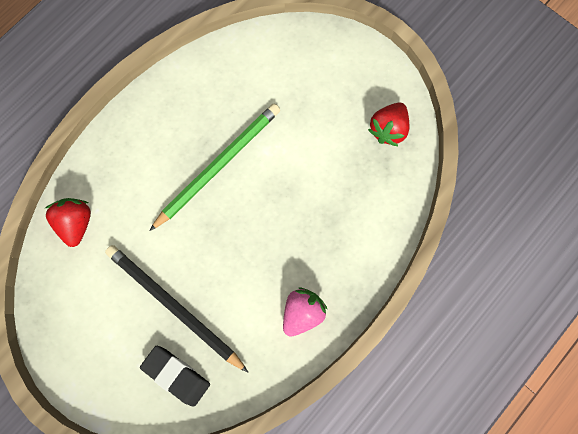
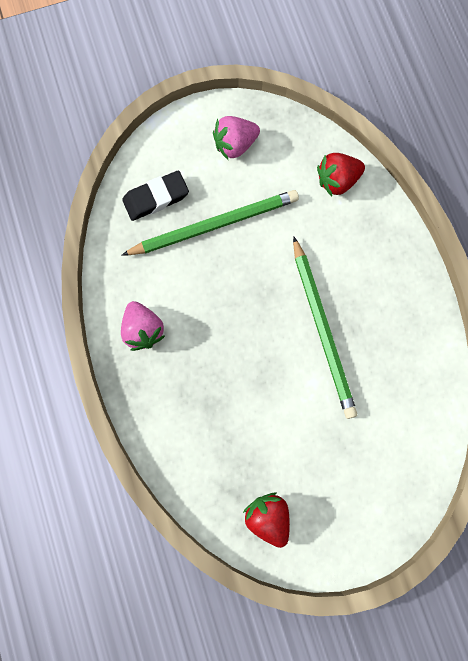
camera: 120 degrees right, 0 degrees up
(77, 223) = (337, 180): red strawberry -> red strawberry turned 135 degrees clockwise
(86, 332) = (235, 144): none -> pink strawberry
(174, 306) = (214, 225): black pencil -> green pencil

